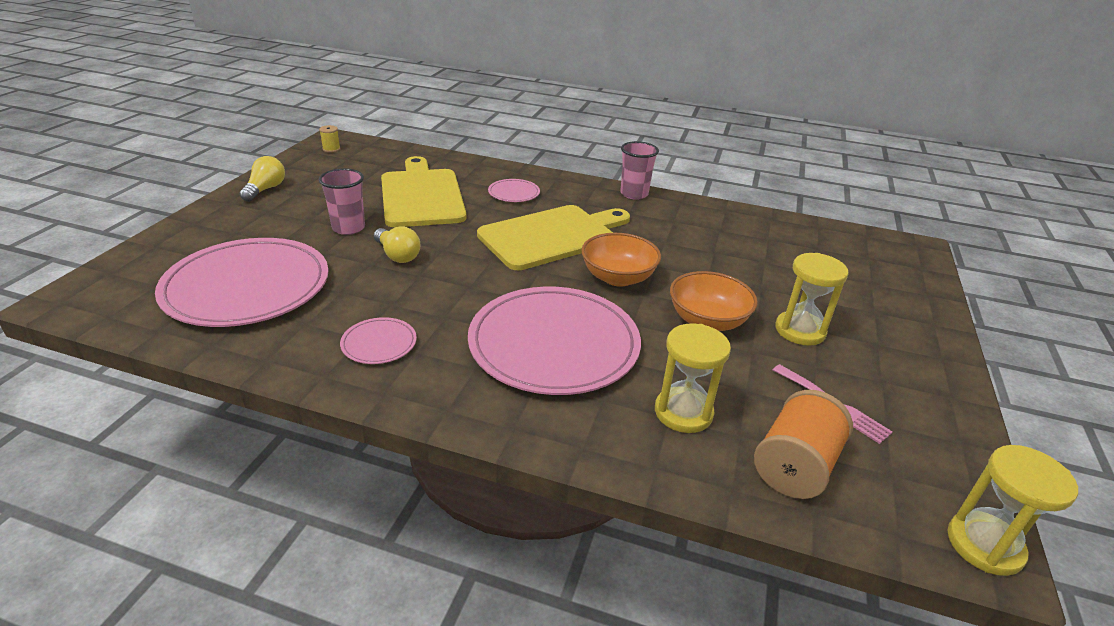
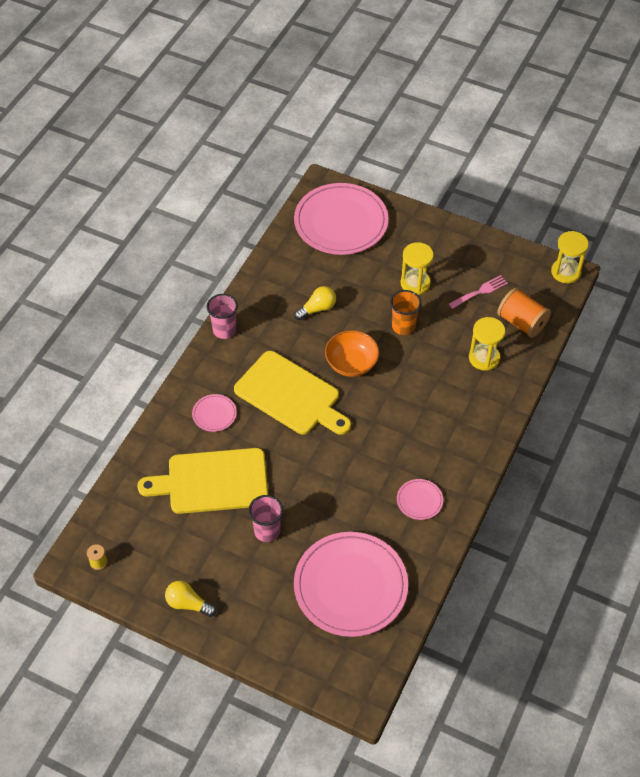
camera: 80 degrees left, 20 degrees up
(397, 255) = (312, 495): yellow light bulb -> yellow light bulb (317, 309)
(552, 236) = (290, 395): yellow cutting board -> yellow cutting board turned 150 degrees clockwise
(554, 344) = (423, 409): pink plate -> pink plate (341, 222)
(707, 321) = (403, 326): orange bowl -> orange cup

